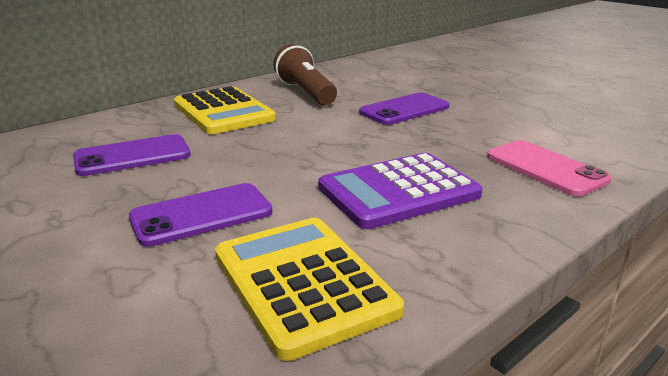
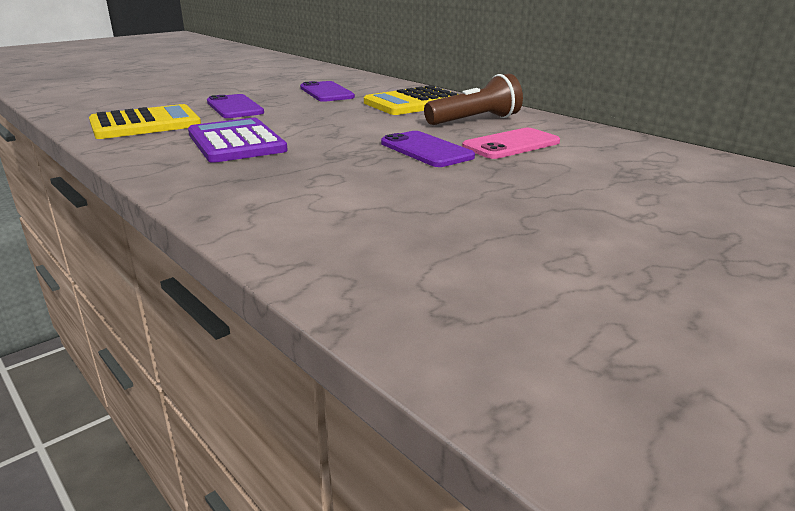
camera: 90 degrees right, 0 degrees up
(545, 168) = (250, 188): pink phone -> pink phone (511, 144)

